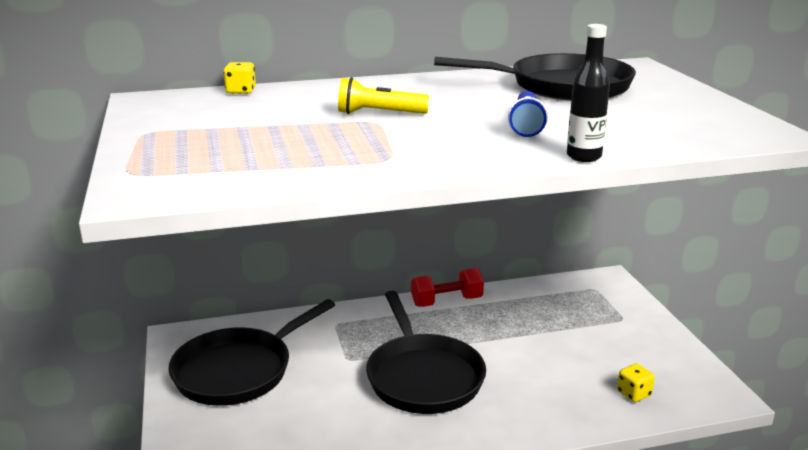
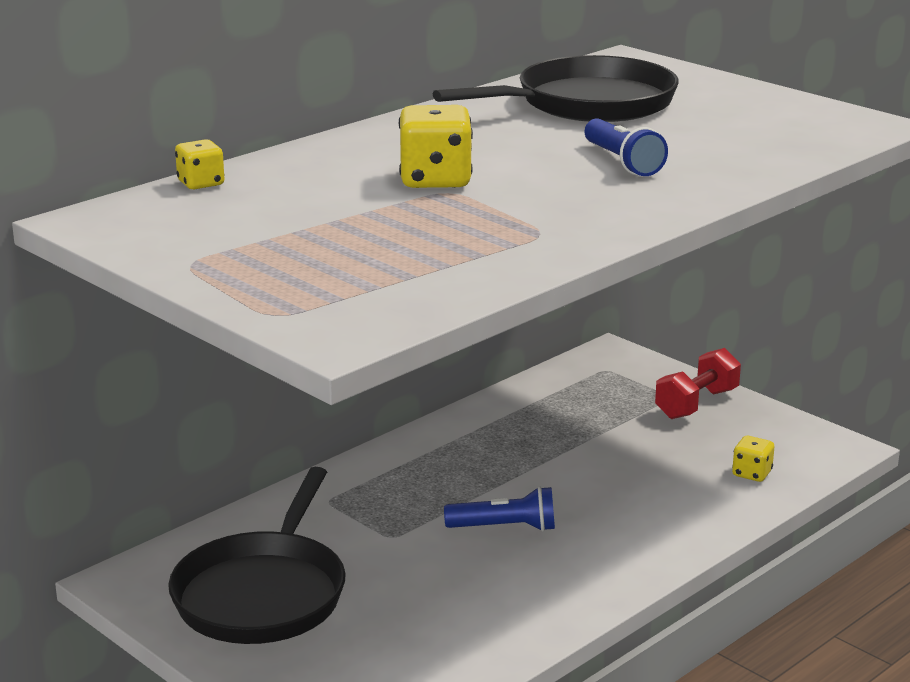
camera: 30 degrees left, 0 degrees up
(379, 113) = (435, 180): yellow flashlight -> yellow dice
(423, 377) = (505, 528): black pan -> blue flashlight
(446, 301) = (442, 434): red dumbbell -> red dumbbell (696, 404)
(583, 157) = (732, 187): black bottle -> none

